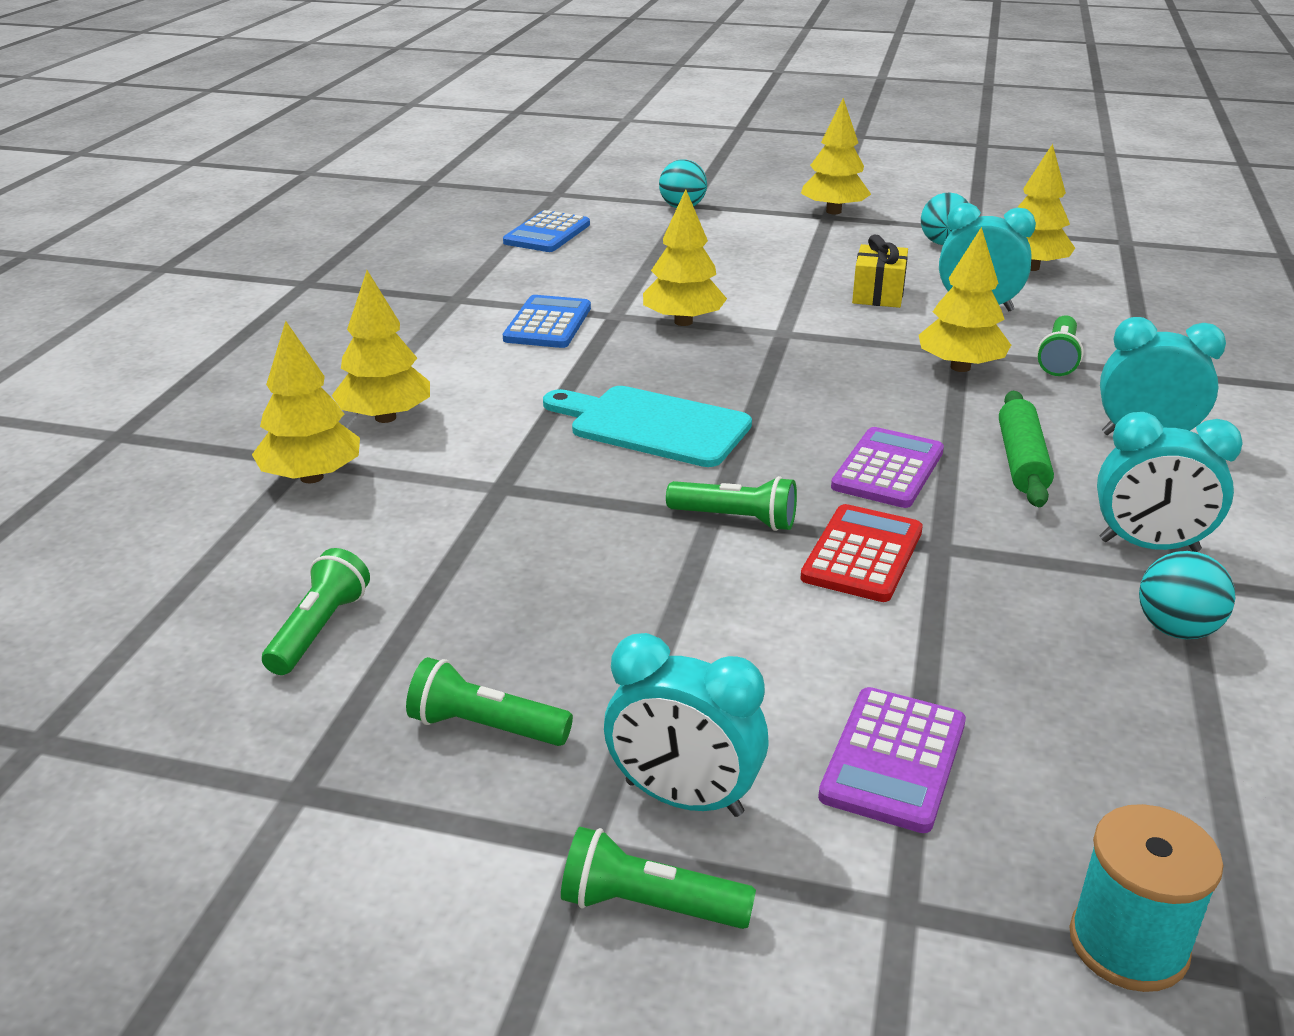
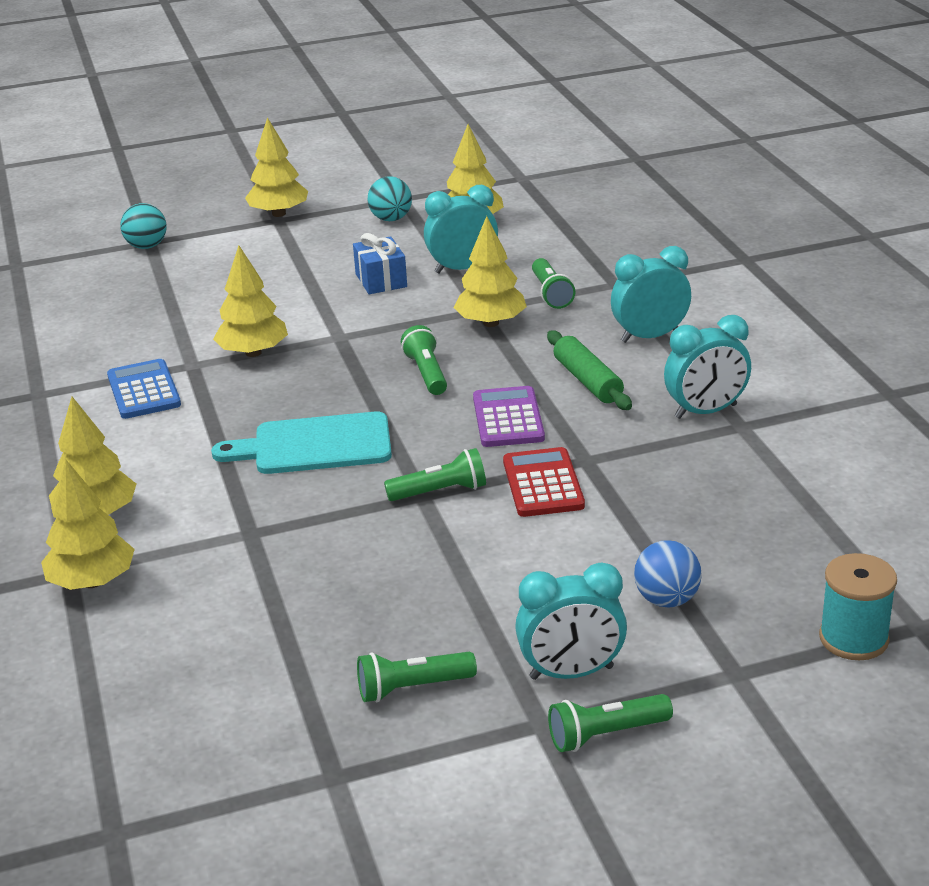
camera: 30 degrees left, 0 degrees up
(319, 629) = (231, 680): green flashlight -> green flashlight (427, 373)
(547, 233) = (51, 308): blue calculator -> none
(878, 294) = (381, 280): yellow gift -> blue gift
(893, 760) = (667, 600): purple calculator -> blue ball
(1176, 630) = (758, 459): turquoise ball -> none

